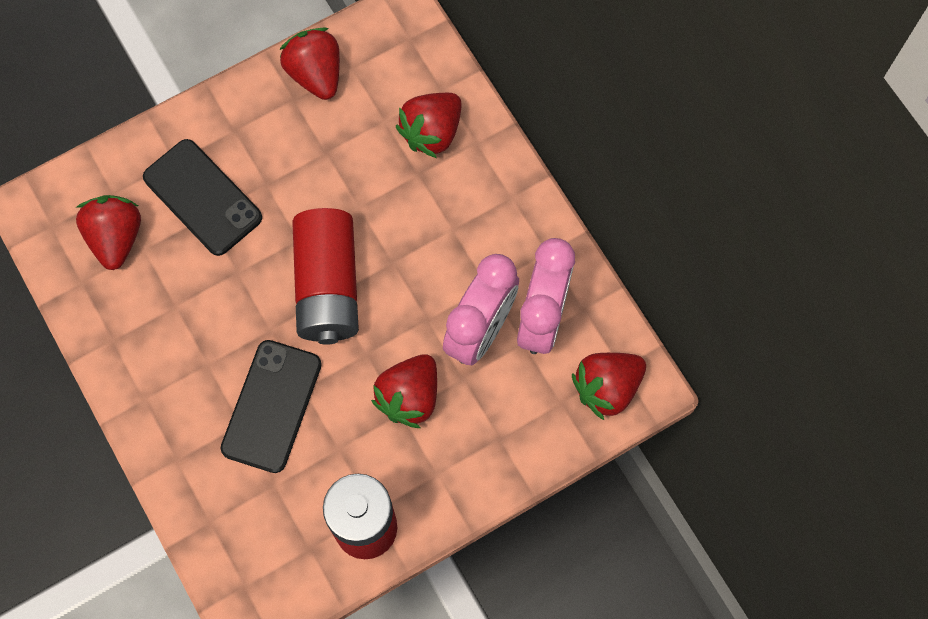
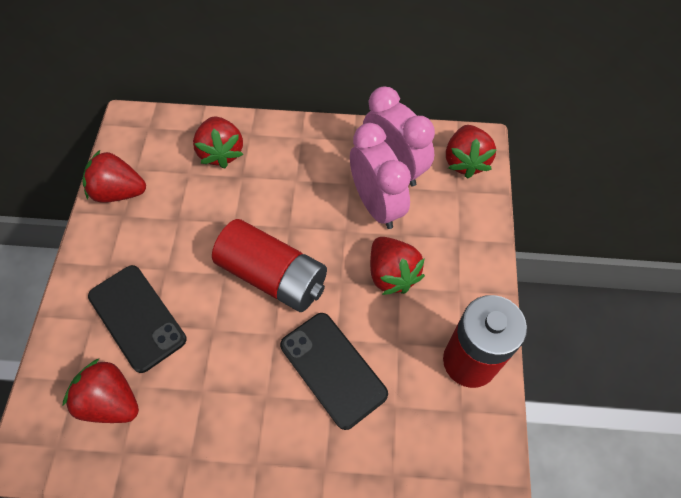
camera: 55 degrees left, 10 degrees down
(203, 197) = (137, 317): black phone -> black phone turned 60 degrees clockwise

